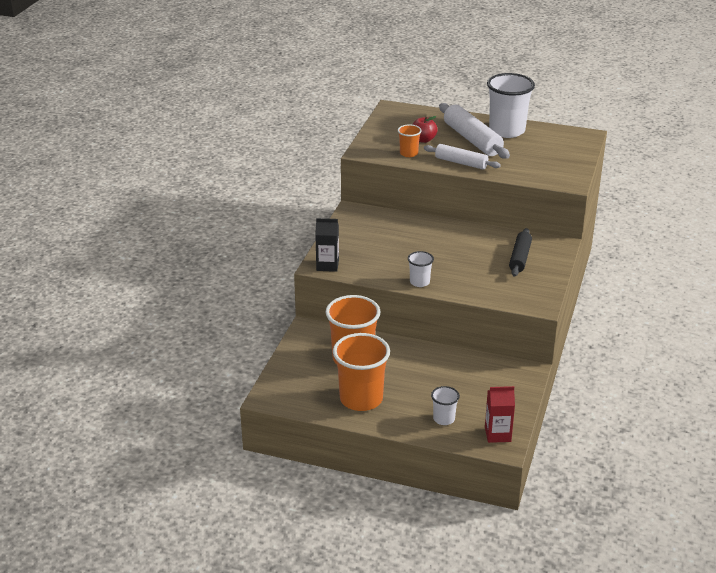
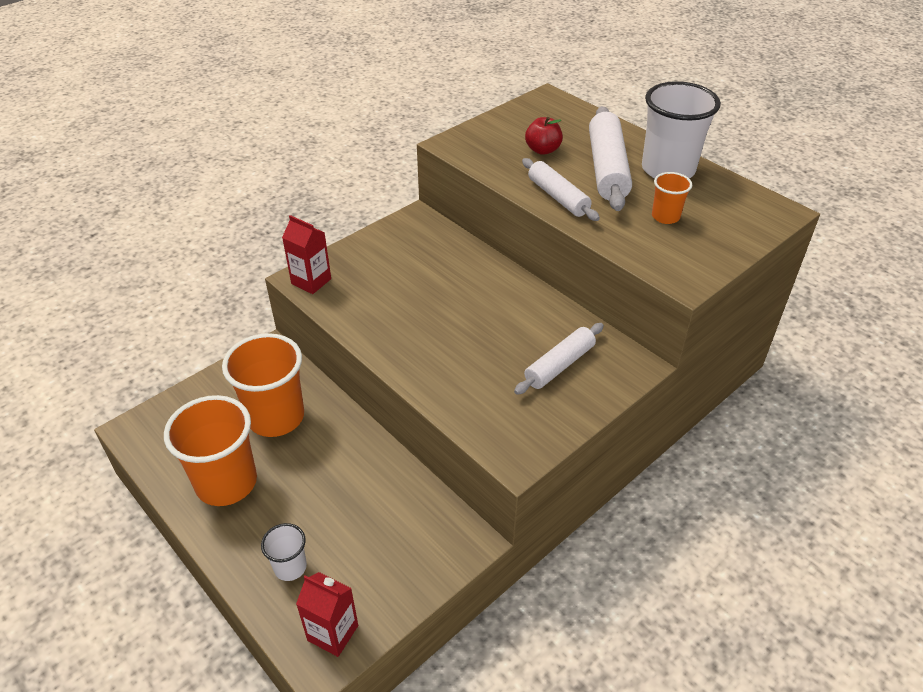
camera: 30 degrees right, 10 degrees up
(327, 265) = (311, 281): black carton -> red carton
(408, 153) = (504, 163): orange cup -> orange cup (665, 217)
(419, 282) = (392, 350): white cup -> none
(520, 258) = (559, 365): black rolling pin -> white rolling pin

